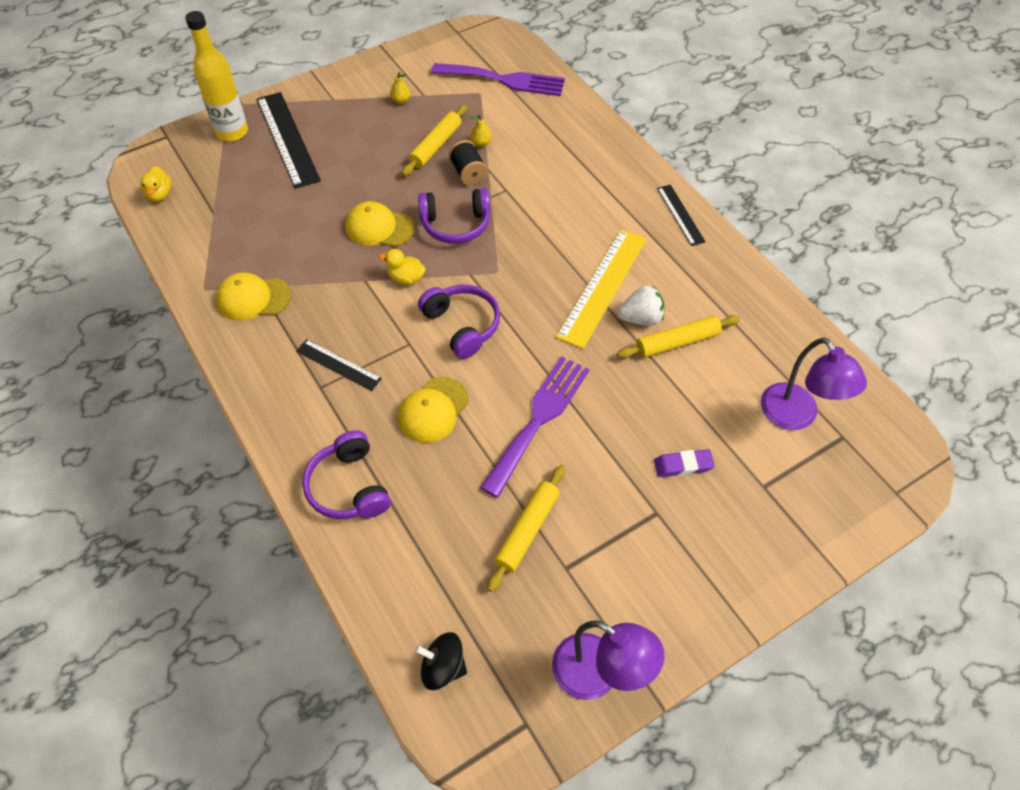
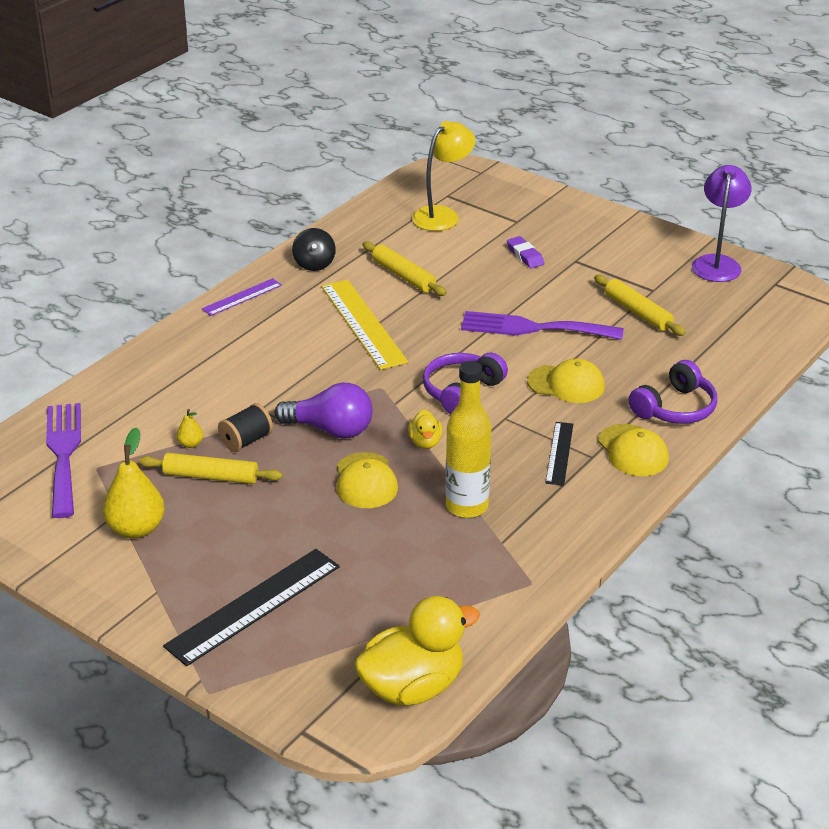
camera: 110 degrees left, 20 degrees down
(159, 194) = (412, 687): yellow duck -> yellow duck, size x2.13
(232, 132) = (264, 665): yellow bottle -> yellow bottle (467, 506)
(253, 298) = (519, 539): yellow cap -> yellow cap (633, 451)
(401, 100) = (136, 529): yellow pear -> yellow pear, size x2.16
(442, 667) = (772, 324): black spinning top -> black spinning top (314, 264)
(455, 224) = (331, 429): purple headphones -> purple light bulb
(527, 530) = (638, 312): yellow rolling pin -> yellow rolling pin turned 45 degrees clockwise
(602, 286) = (363, 324): yellow ruler -> yellow ruler turned 60 degrees clockwise
(640, 318) = (388, 298): white strawberry -> none
(680, 215) = (242, 297): black ruler -> purple ruler
(796, 416) = (442, 215): purple lamp -> yellow lamp

